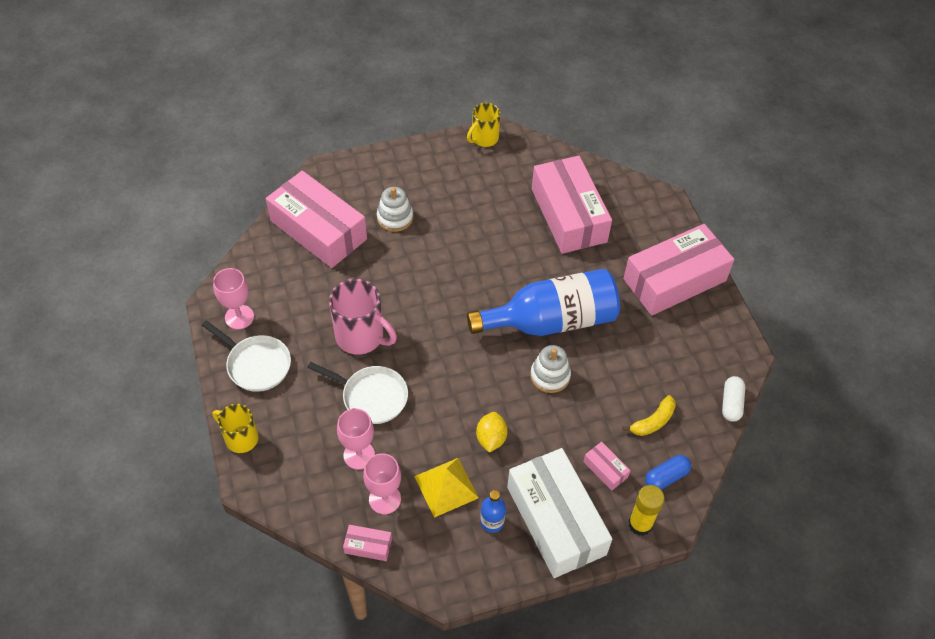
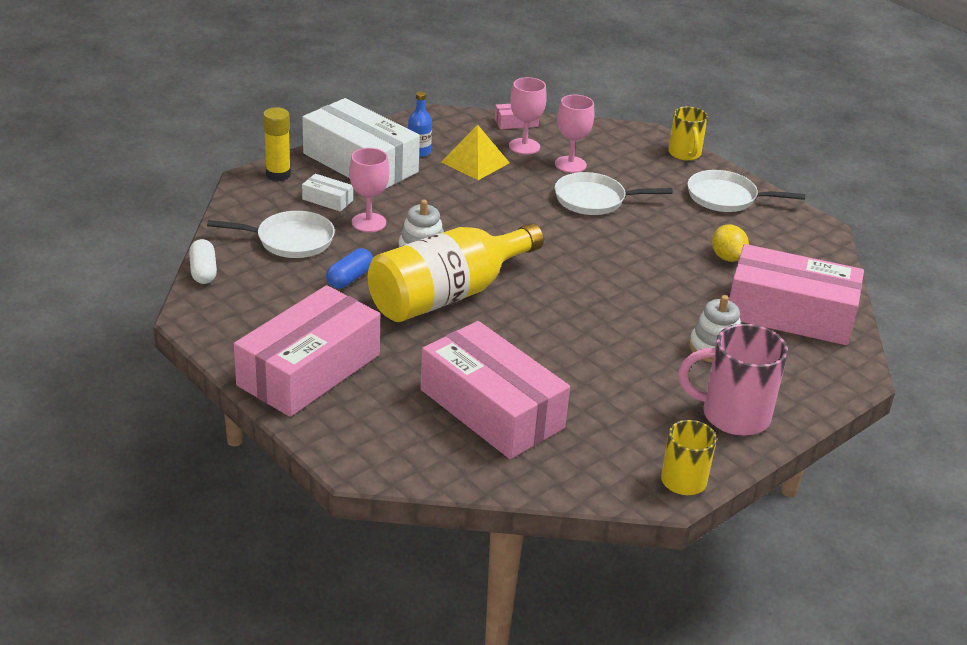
camera: 155 degrees right, 20 degrees down
(239, 317) = (783, 225): pink goblet -> pink goblet (369, 222)
(240, 438) = (685, 154): yellow mug -> yellow mug turned 75 degrees clockwise
(361, 336) = (646, 237): pink mug -> pink mug (732, 415)
(491, 438) = (454, 197): yellow lemon -> yellow lemon (727, 257)
(551, 320) = (447, 295): blue bottle -> yellow bottle
(605, 469) = (327, 200): pink box -> white box
(653, 421) = (290, 240): yellow banana -> white pan
(666, 477) = (262, 206): blue capsule -> blue capsule (350, 278)

